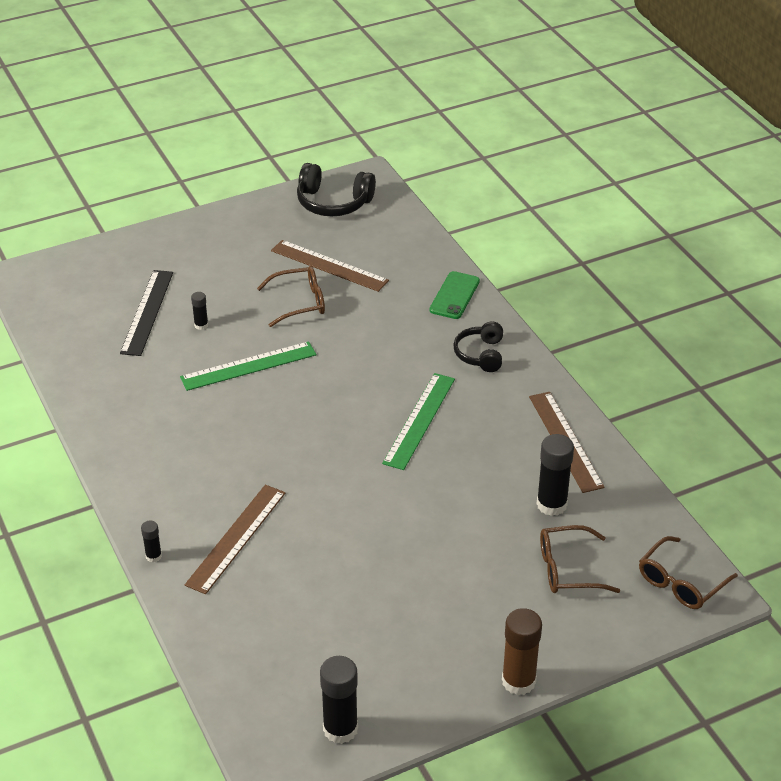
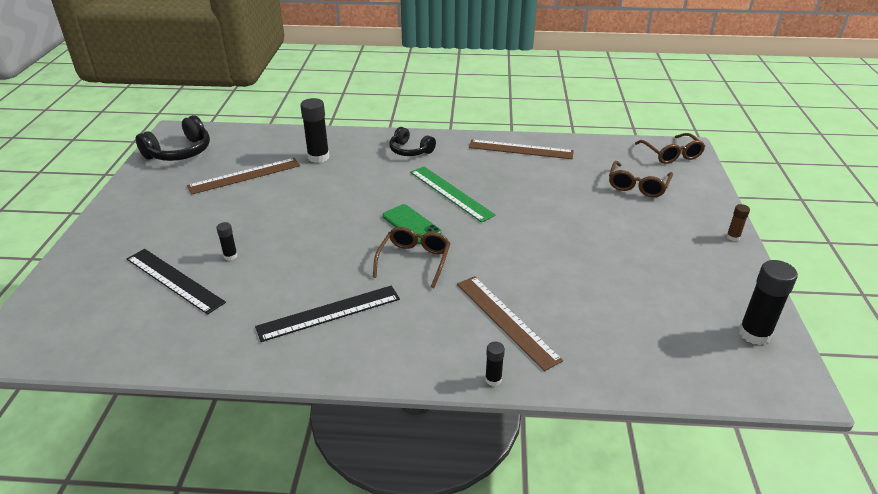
camera: 60 degrees left, 5 degrees down
(169, 421) = (329, 313): none -> black ruler
(248, 366) = (309, 248): green ruler -> none
(300, 302) = (267, 201): brown glasses -> brown glasses (414, 260)
(454, 295) = (342, 141): green phone -> green phone (411, 224)
(518, 681) = (733, 237): brown glue stick -> brown glue stick, size x0.51
(551, 504) = (574, 172): black glue stick -> black glue stick (318, 157)

